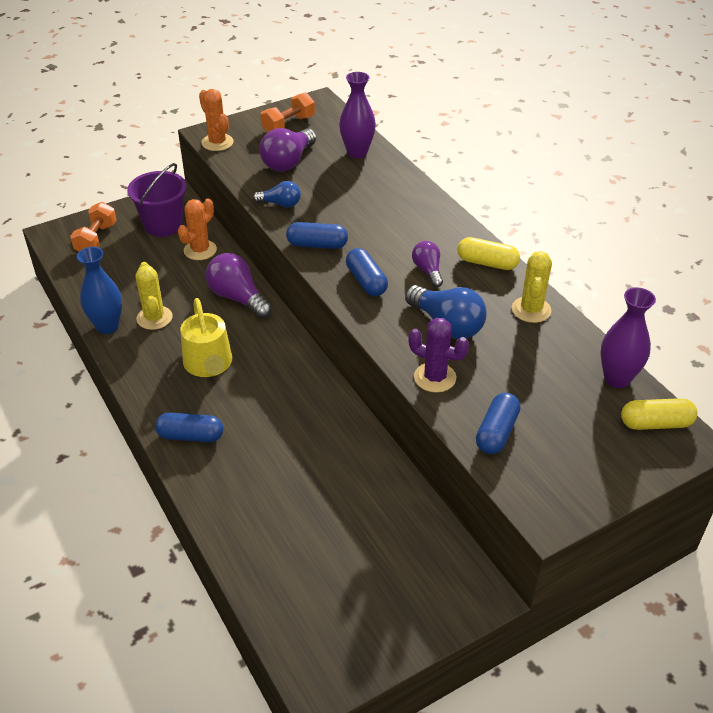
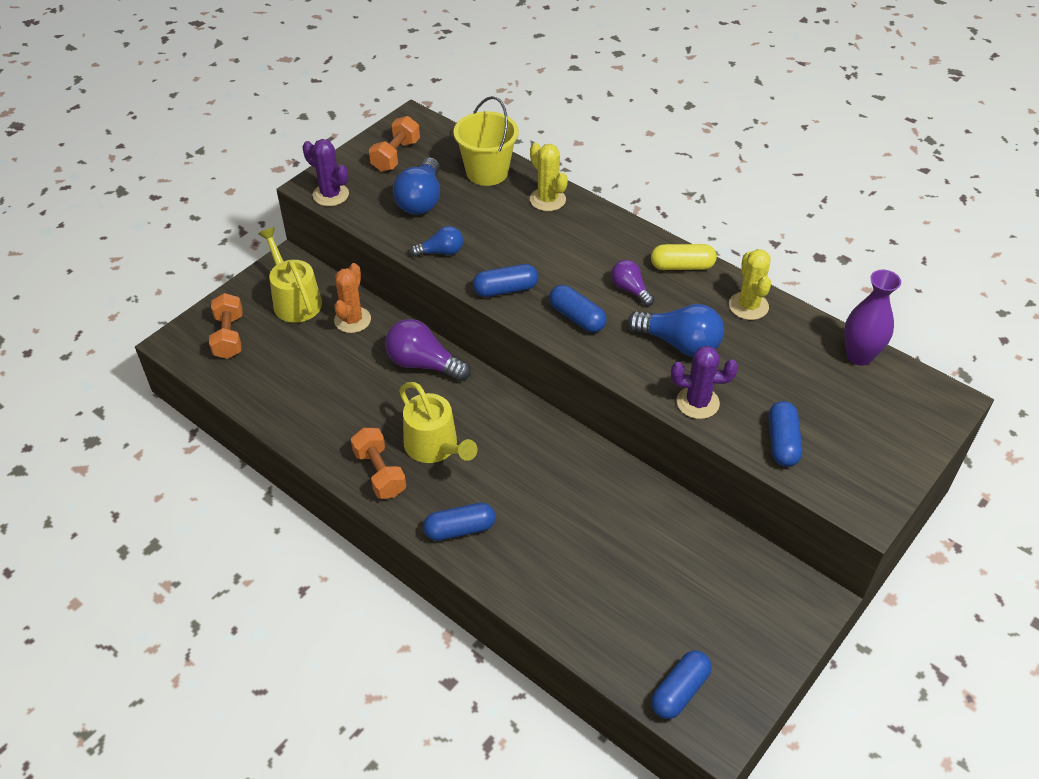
camera: 20 degrees left, 5 degrees up
(107, 326) = (302, 435): blue vase -> none
(151, 372) = (380, 473): none -> orange dumbbell
(154, 318) = (347, 411): yellow cactus -> yellow cactus (547, 200)
(163, 225) = (295, 300): purple bucket -> yellow watering can
(217, 142) = (330, 195): orange cactus -> purple cactus
(288, 162) = (421, 200): purple light bulb -> blue light bulb
(305, 633) = (679, 691): none -> blue capsule
(357, 152) = (487, 172): purple vase -> yellow bucket
(655, 423) = (913, 391): yellow capsule -> none

